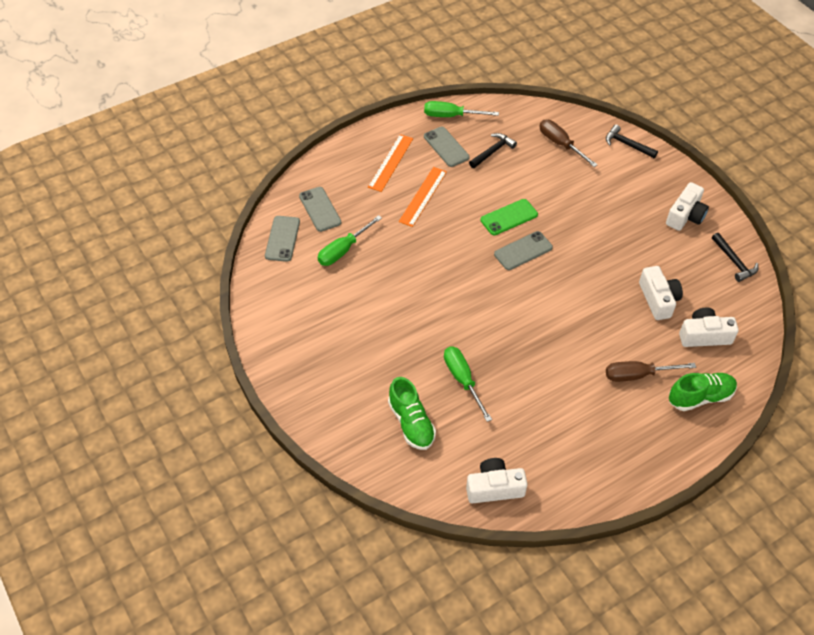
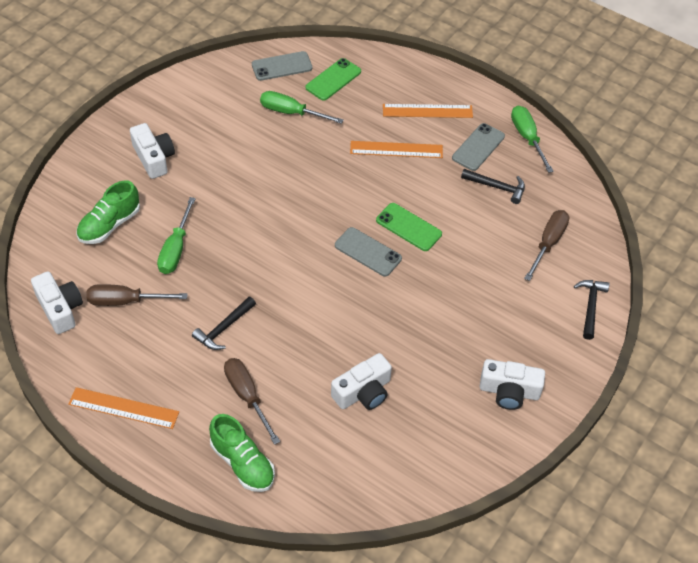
camera: 65 degrees right, 0 degrees up
(320, 209) = (333, 79): grey phone -> green phone
(462, 380) = (175, 249): green screwdriver -> green screwdriver turned 150 degrees clockwise
(506, 434) = (125, 301): none -> brown screwdriver
(621, 466) = (123, 408): none -> orange ruler
(704, 336) = (332, 449): white camera -> white camera (153, 158)
(734, 262) = (463, 458): black hammer -> black hammer (223, 328)

